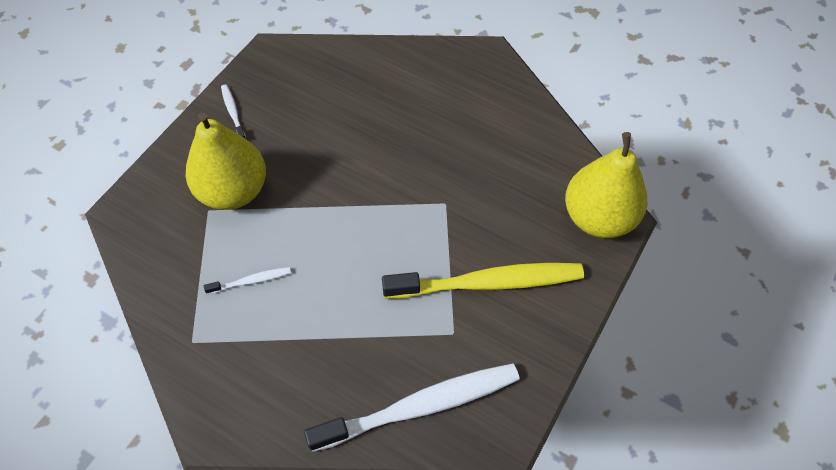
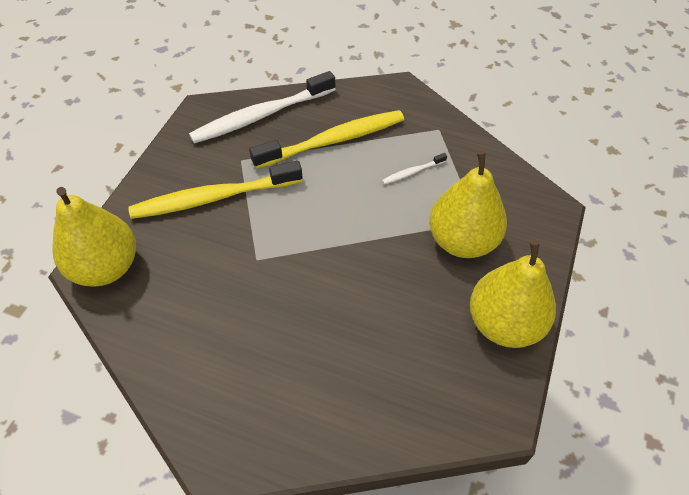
camera: 170 degrees right, 5 degrees down
(233, 112) = (504, 323): white toothbrush -> yellow pear
(332, 345) = (333, 140): none -> yellow toothbrush

